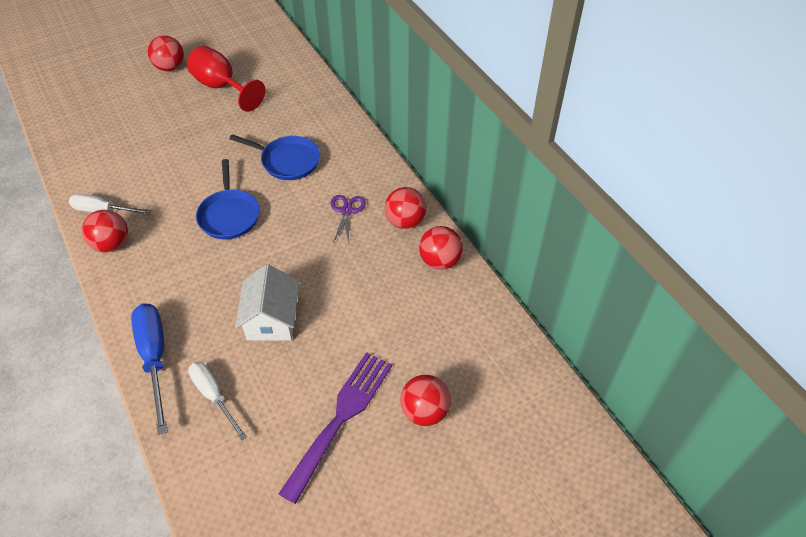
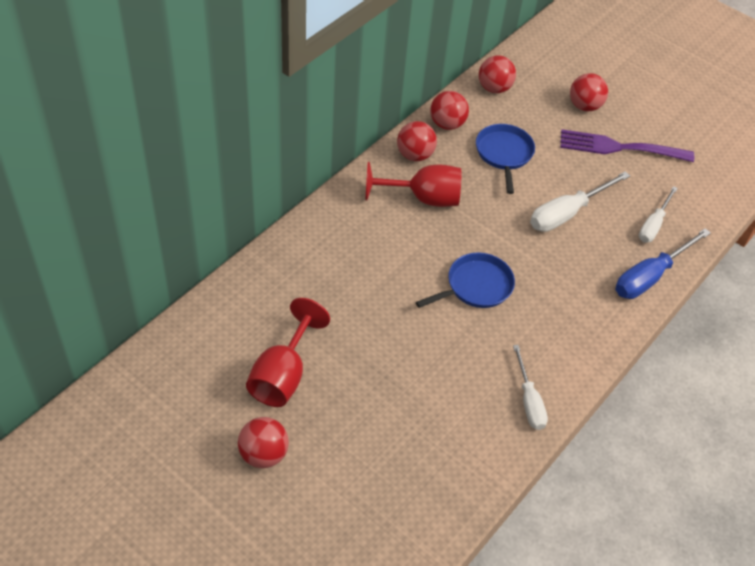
camera: 115 degrees left, 0 degrees up
(111, 244) = (564, 369): red ball -> red ball (494, 88)
(271, 319) = (567, 213): white house -> white screwdriver
(288, 161) = (380, 265): blue pan -> blue pan (504, 154)
(346, 211) = (423, 198): purple scissors -> red goblet

